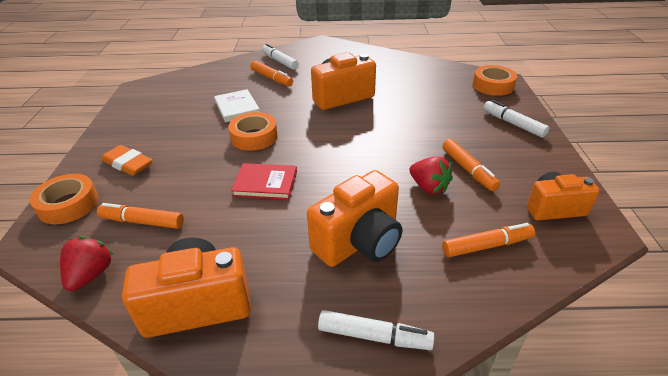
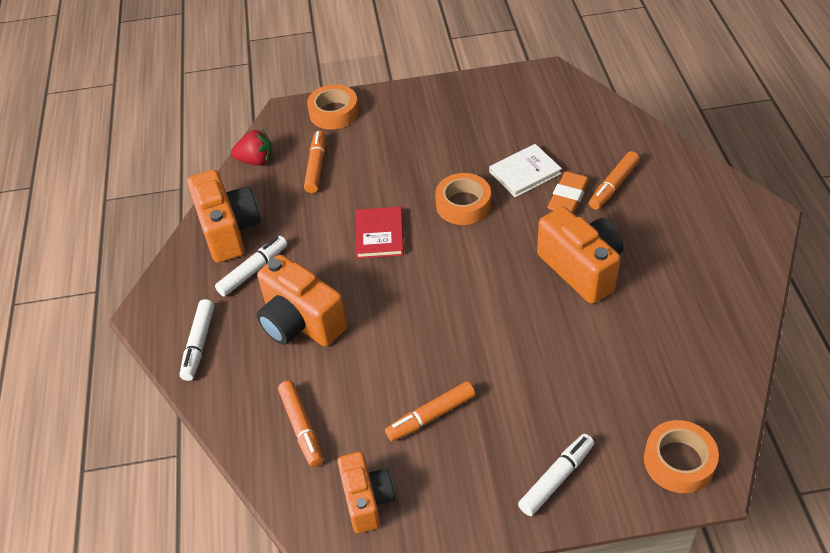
camera: 85 degrees right, 10 degrees up
(128, 164) = (397, 125): orange eraser -> orange eraser (568, 197)
(280, 61) = (670, 182): white marker -> white marker (253, 270)
(429, 187) = (391, 376): red strawberry -> none

